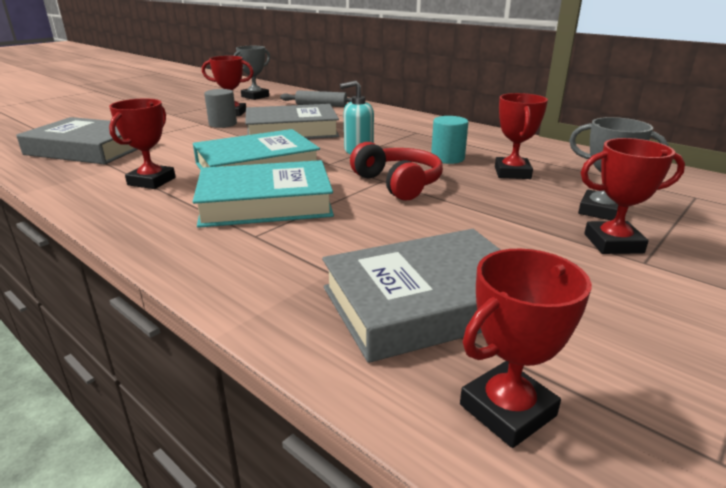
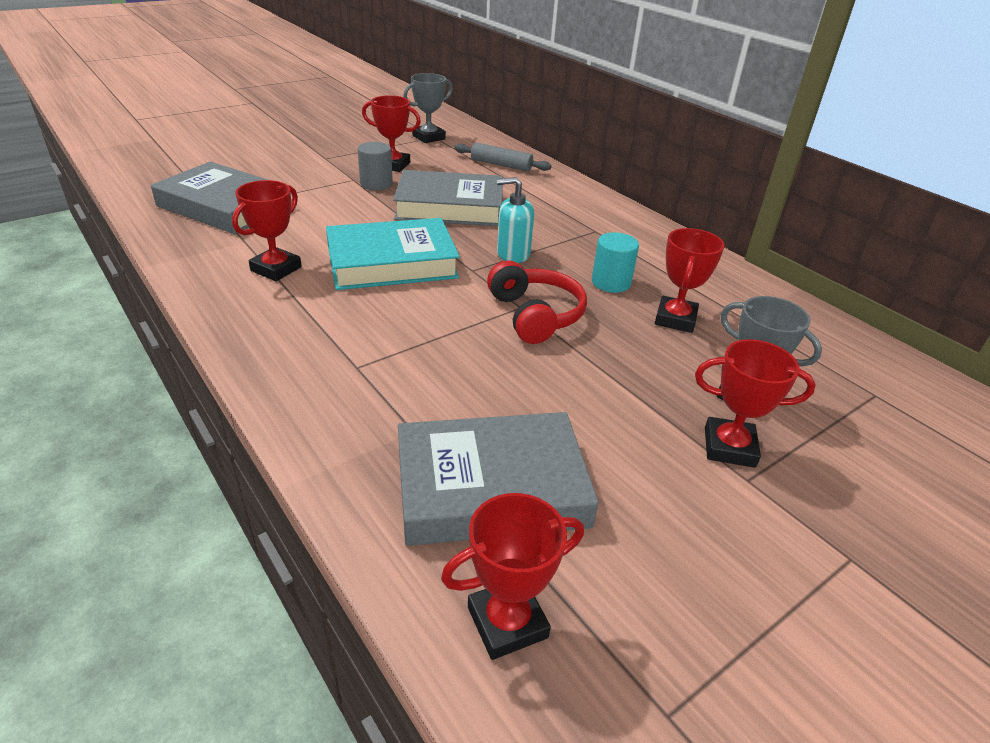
camera: 10 degrees right, 10 degrees up
(265, 203) = (382, 322): turquoise book -> none

